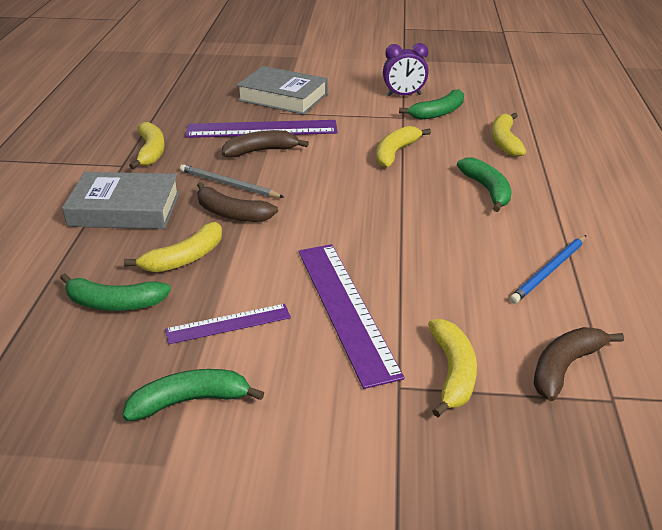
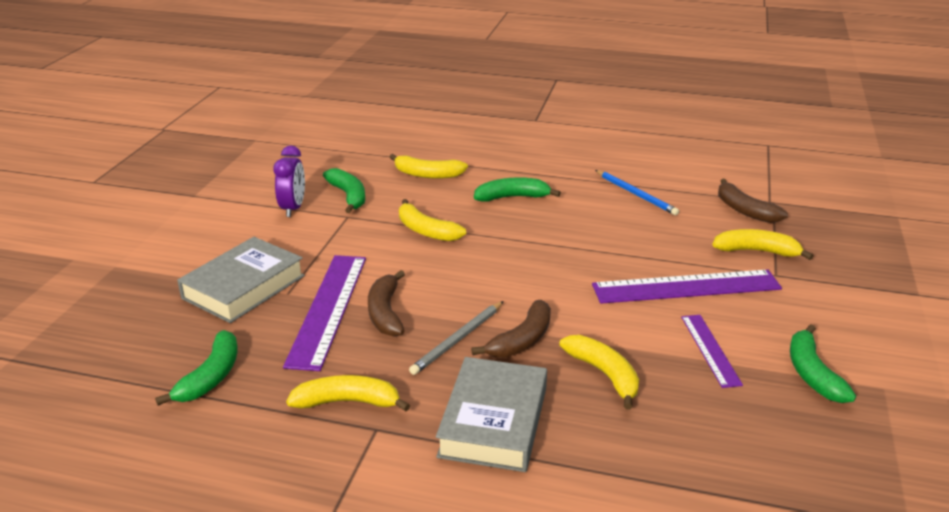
camera: 80 degrees left, 5 degrees down
(114, 303) = (682, 423): green banana -> green banana (211, 377)

